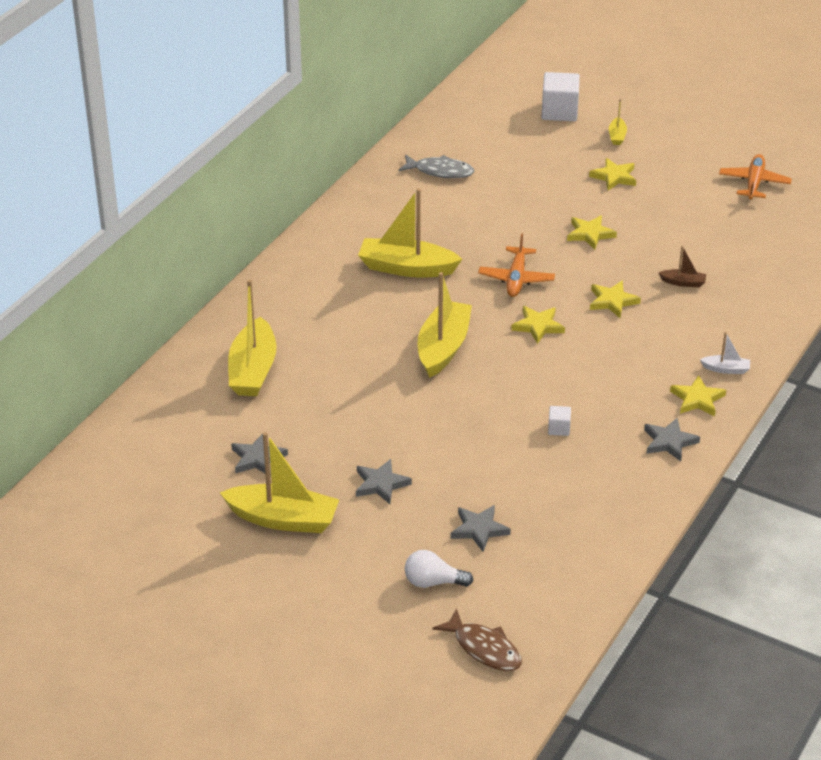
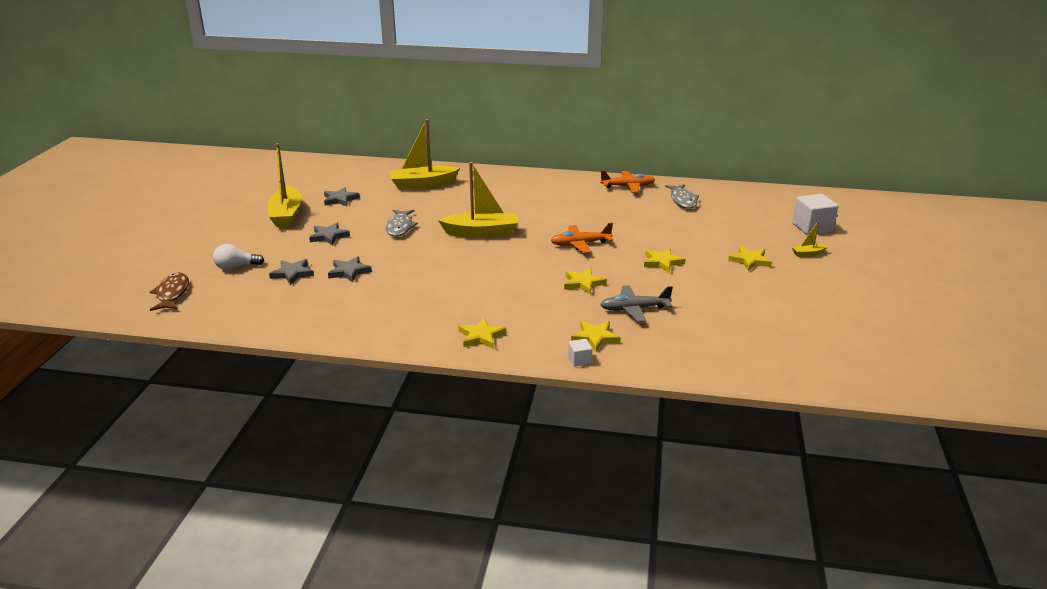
camera: 70 degrees right, 10 degrees down
(388, 415) = (400, 227): none -> grey fish
(407, 268) = (560, 208): yellow boat -> none
(433, 582) = (236, 267): white light bulb -> white light bulb turned 90 degrees counterclockwise
(484, 648) = (172, 293): brown fish -> brown fish turned 150 degrees clockwise
(538, 326) = (529, 260): yellow star -> yellow star (595, 338)
(559, 428) = (414, 285): white cube -> white cube (579, 360)
(669, 442) = (420, 331): grey star -> grey star (349, 271)
(683, 282) = (634, 309): brown boat -> grey plane
(726, 369) = (530, 344): white boat -> none
(754, 183) = (816, 323): orange plane -> orange plane (628, 186)

